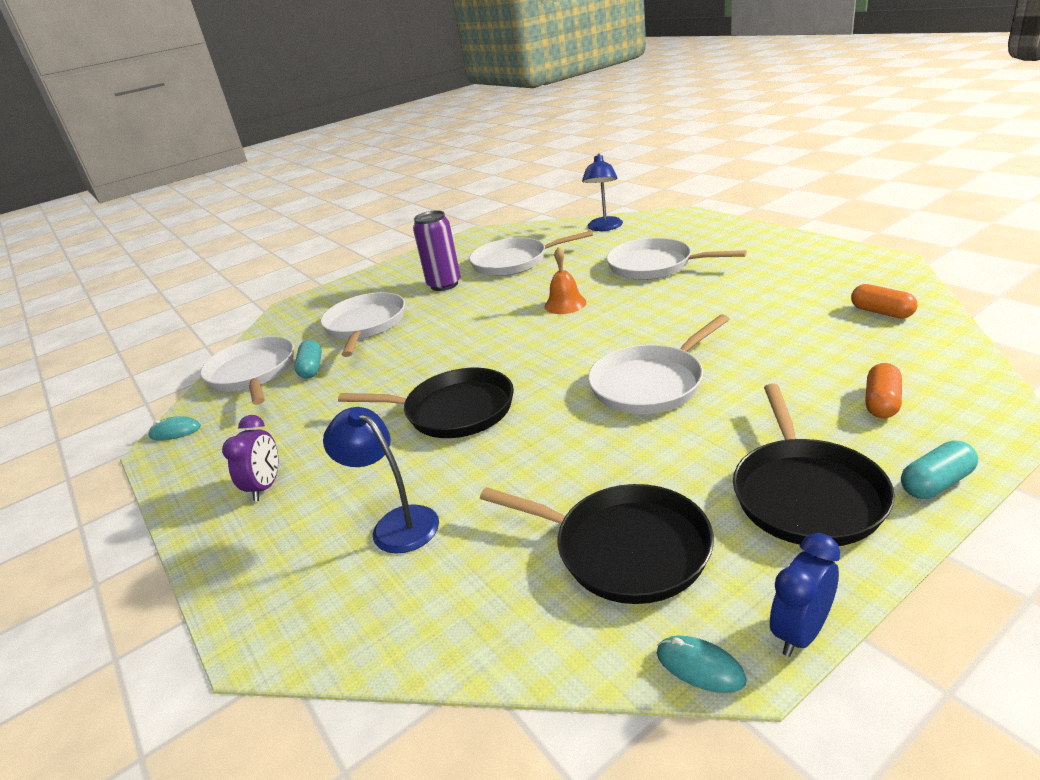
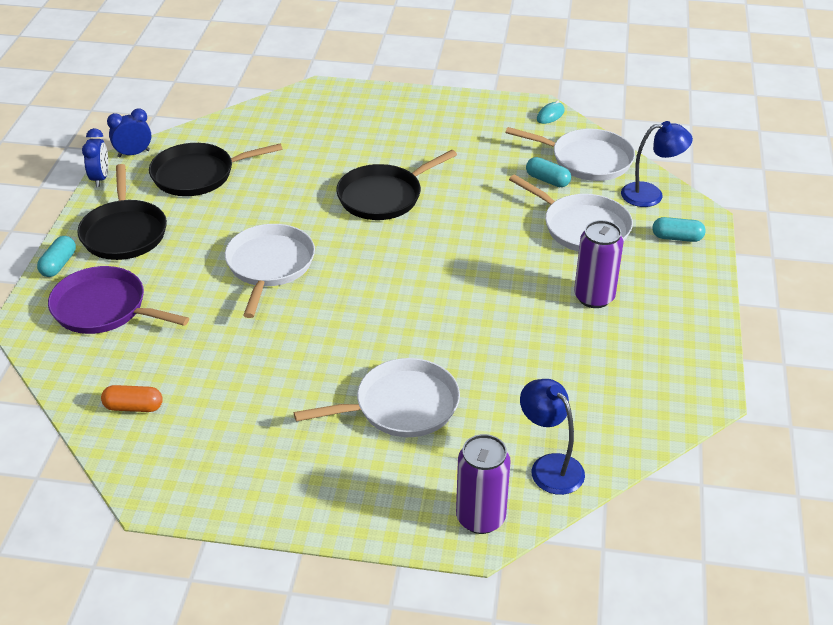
camera: 130 degrees right, 10 degrees up
(266, 486) = (427, 121): purple clock -> none
(331, 300) = (677, 238): none -> turquoise capsule
(396, 523) = (325, 138): blue lamp -> blue lamp (651, 194)
(513, 262) = (572, 357): white pan -> none
(565, 304) = (429, 317): orange bell -> none
(670, 219) = (480, 518): none -> purple can
(700, 666) = (133, 153): turquoise mouse -> blue clock
(806, 494) = (124, 233): black pan -> black pan turned 150 degrees counterclockwise
(881, 403) = (103, 308): orange capsule -> purple pan

